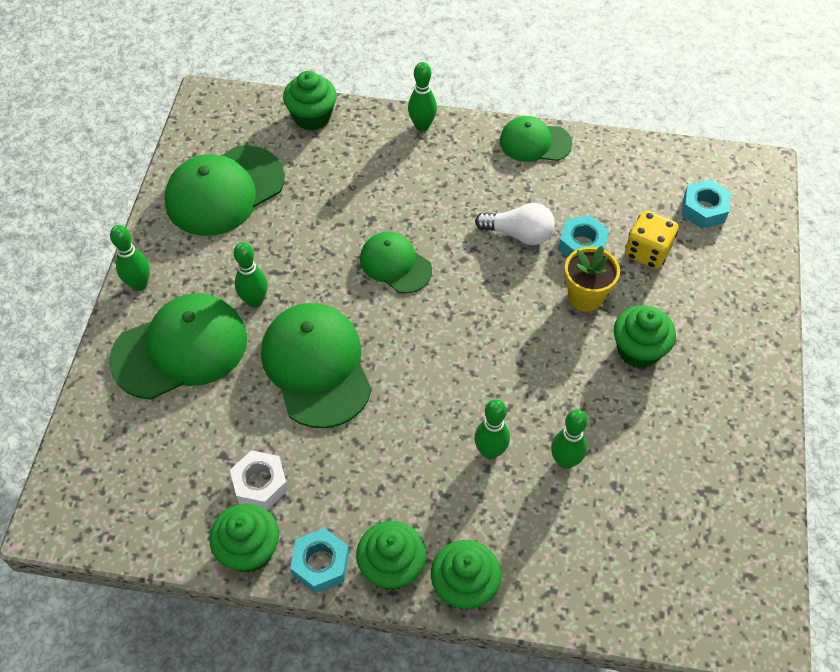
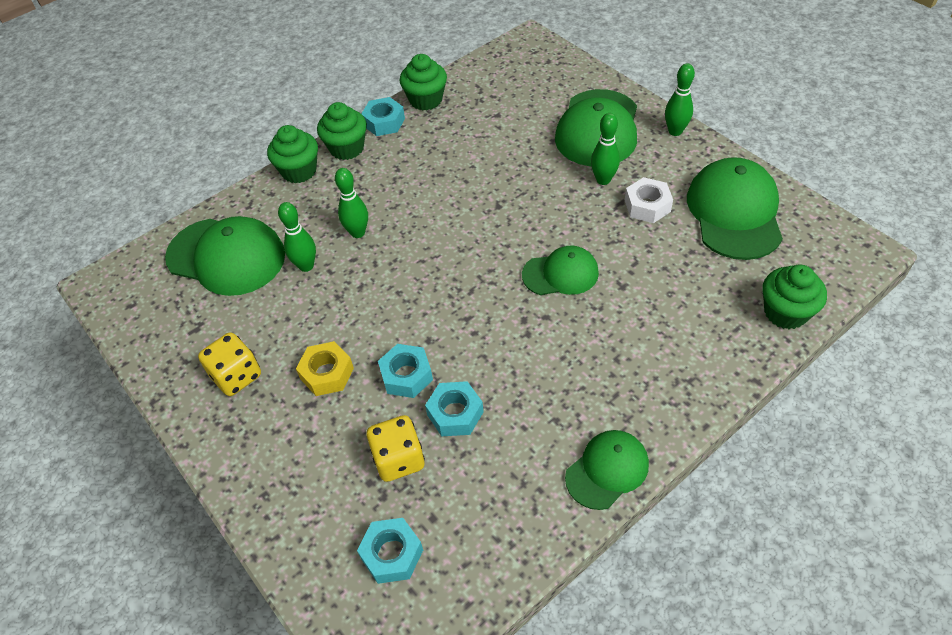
camera: 135 degrees right, 5 degrees down
(260, 484) = (460, 121): white nut -> white nut (647, 206)
(316, 366) = (515, 184): green cap -> green cap (226, 256)
(422, 126) = (707, 389): green bowling pin -> none
(518, 234) = (512, 375): white light bulb -> none
(585, 297) = (406, 376): yellow flower pot -> turquoise nut
(638, 350) = (327, 373): green cupcake -> yellow nut
(707, 412) = (236, 376): none -> yellow dice

